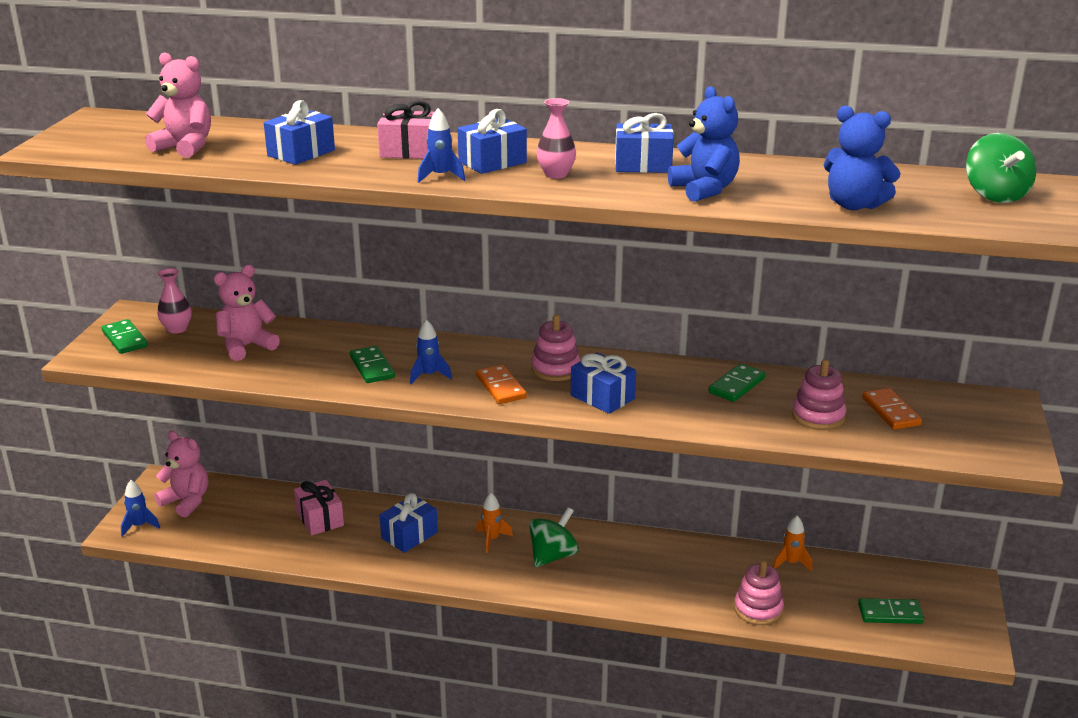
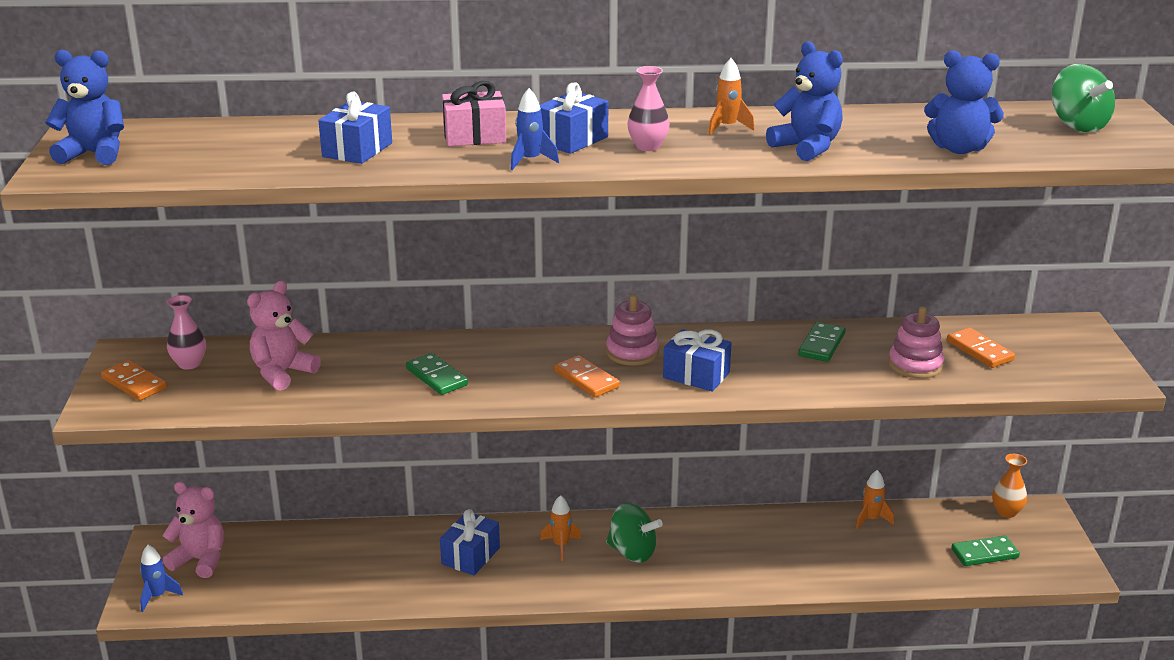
camera: 15 degrees left, 0 degrees up
(89, 136) = (94, 154): none -> blue teddy bear
(125, 339) = (134, 383): green domino -> orange domino
(185, 147) = (219, 156): pink teddy bear -> none
(320, 519) = (363, 554): pink gift -> none
(429, 375) = (503, 377): blue rocket -> none
(553, 556) = (632, 552): green spinning top -> green spinning top turned 90 degrees clockwise
(643, 165) = (727, 127): blue gift -> orange rocket
(758, 609) = (860, 571): pink stacking toy -> none
(930, 578) = (1006, 512): none -> orange vase

